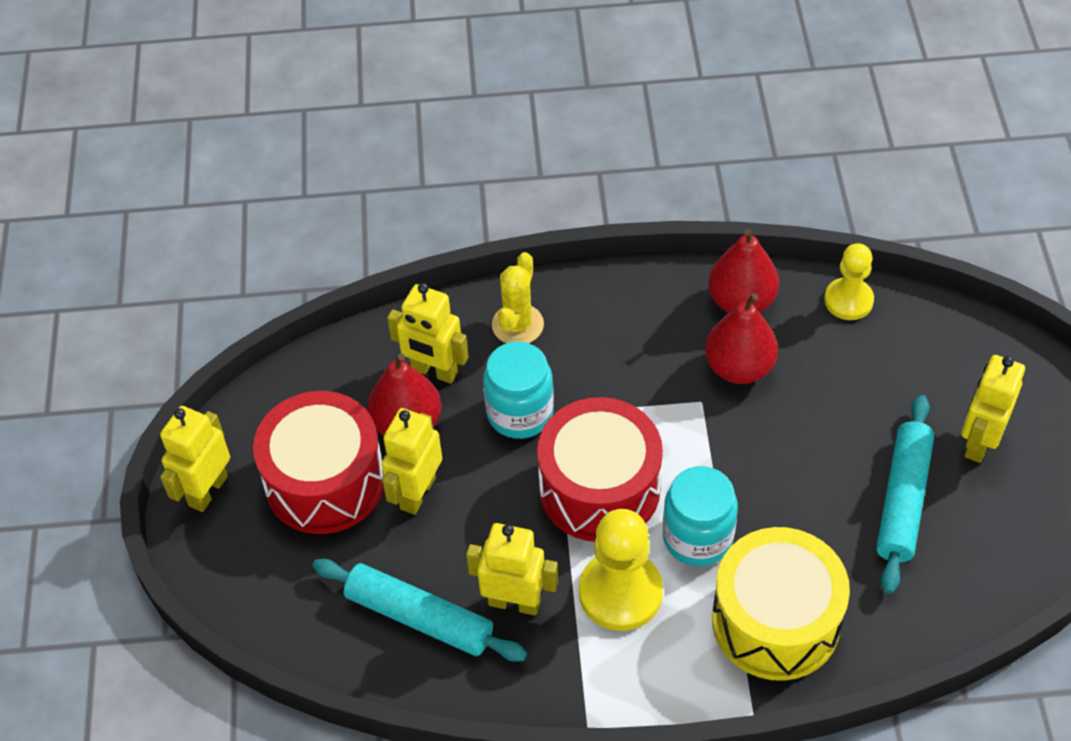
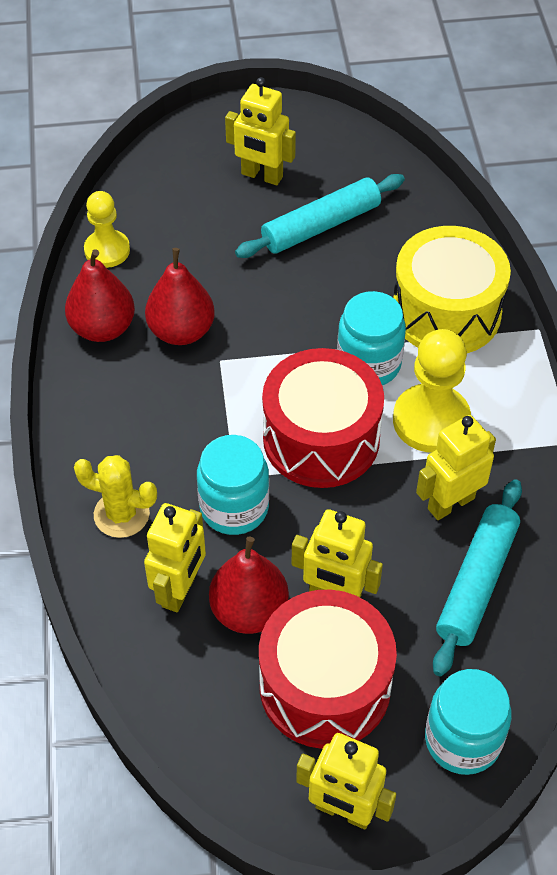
camera: 95 degrees left, 0 degrees up
(257, 589) = (462, 740): none -> turquoise jar
(514, 602) = (450, 503): yellow robot -> yellow robot turned 45 degrees clockwise
(902, 500) = (321, 226): turquoise rolling pin -> turquoise rolling pin turned 45 degrees counterclockwise

